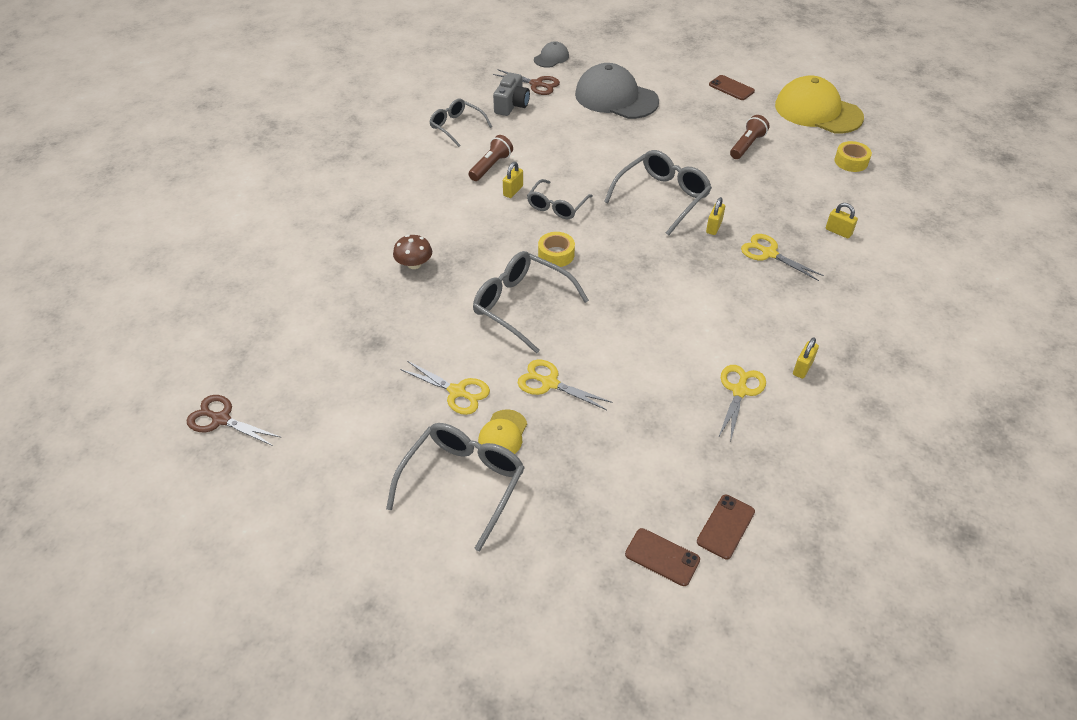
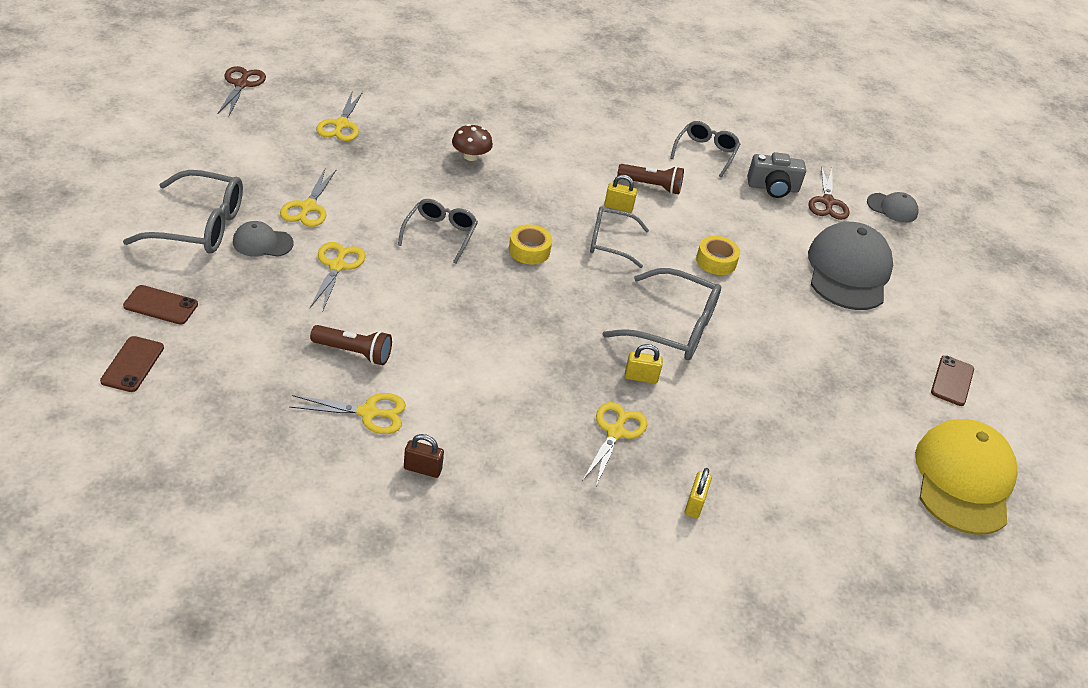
camera: 65 degrees right, 5 degrees down
(330, 347) = (341, 125): none -> yellow scissors
(503, 434) = (262, 243): yellow cap -> grey cap
(521, 305) = (440, 234): grey glasses -> grey glasses, size x0.65
(726, 527) = (176, 409): brown phone -> brown phone (160, 305)
(747, 145) = (829, 403): brown flashlight -> brown flashlight (354, 353)
(802, 368) = (422, 469): yellow padlock -> brown padlock
(851, 161) = (863, 519): yellow tape -> yellow tape (716, 261)

